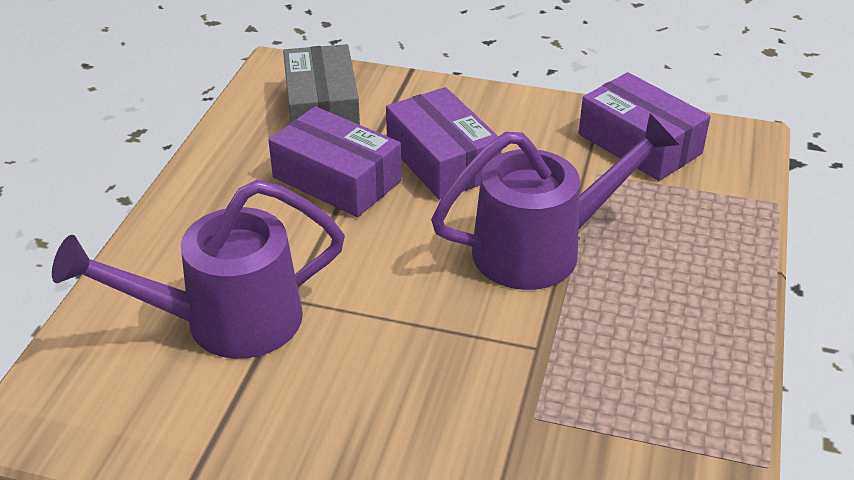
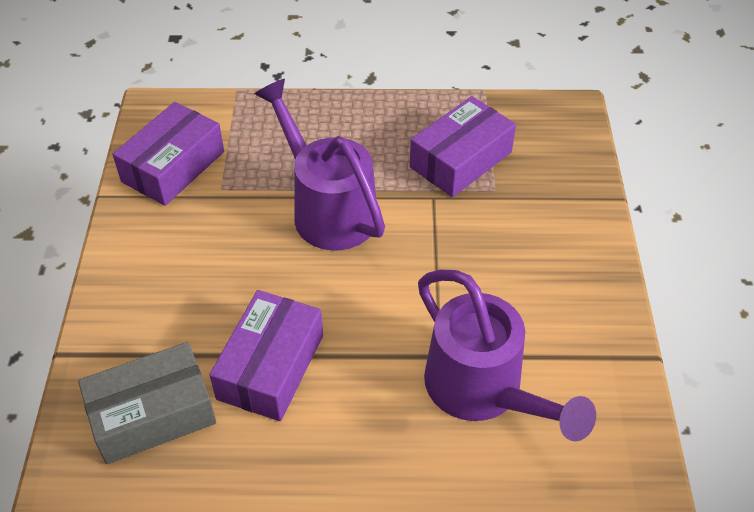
camera: 105 degrees left, 10 degrees up
(442, 160) = (224, 293): purple box -> purple box (460, 159)

